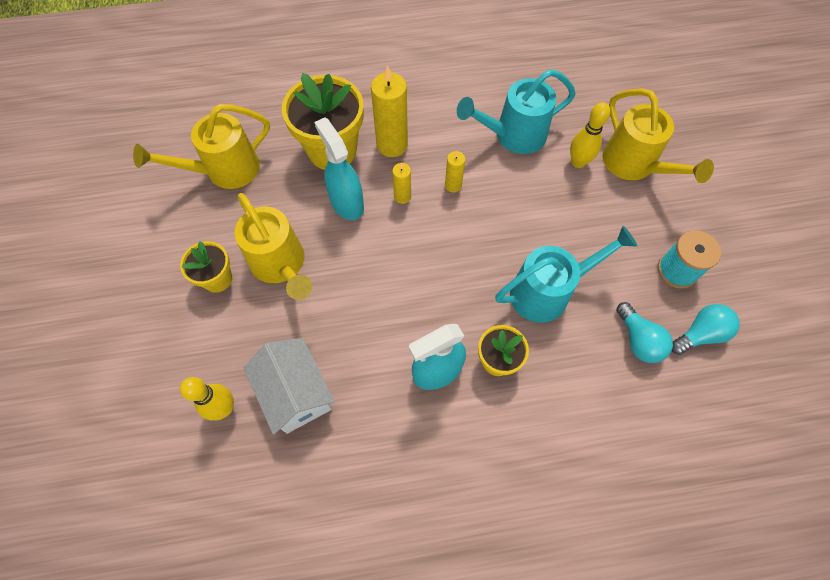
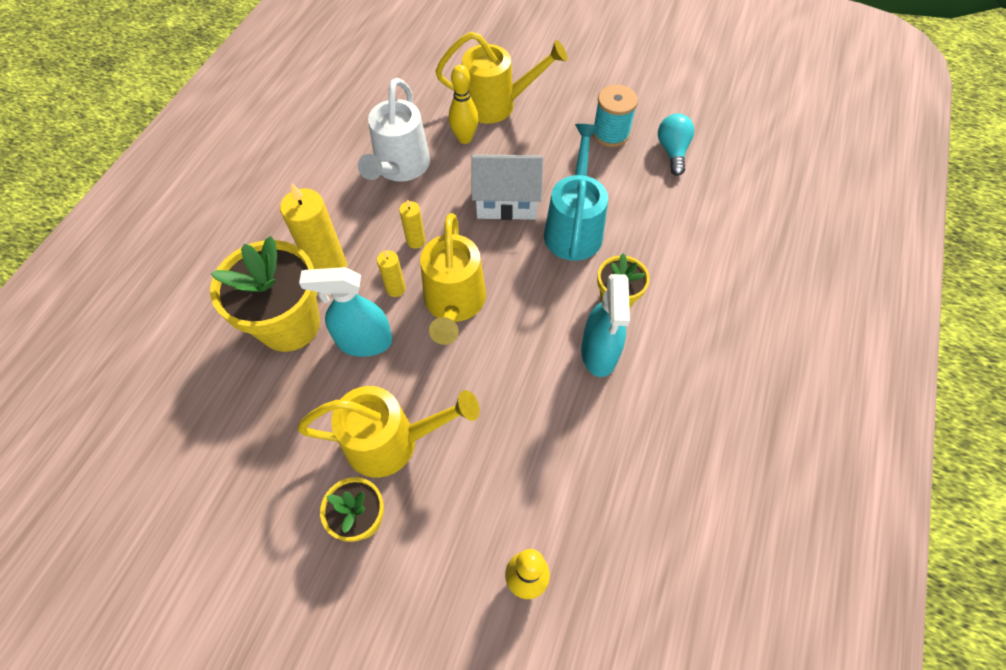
camera: 60 degrees left, 5 degrees down
(224, 170) = (223, 449): yellow watering can -> yellow watering can (454, 305)
(296, 393) = (550, 494): white house -> white house (506, 201)
(513, 135) = (399, 168): turquoise watering can -> white watering can
(638, 340) = (655, 192): turquoise light bulb -> none

